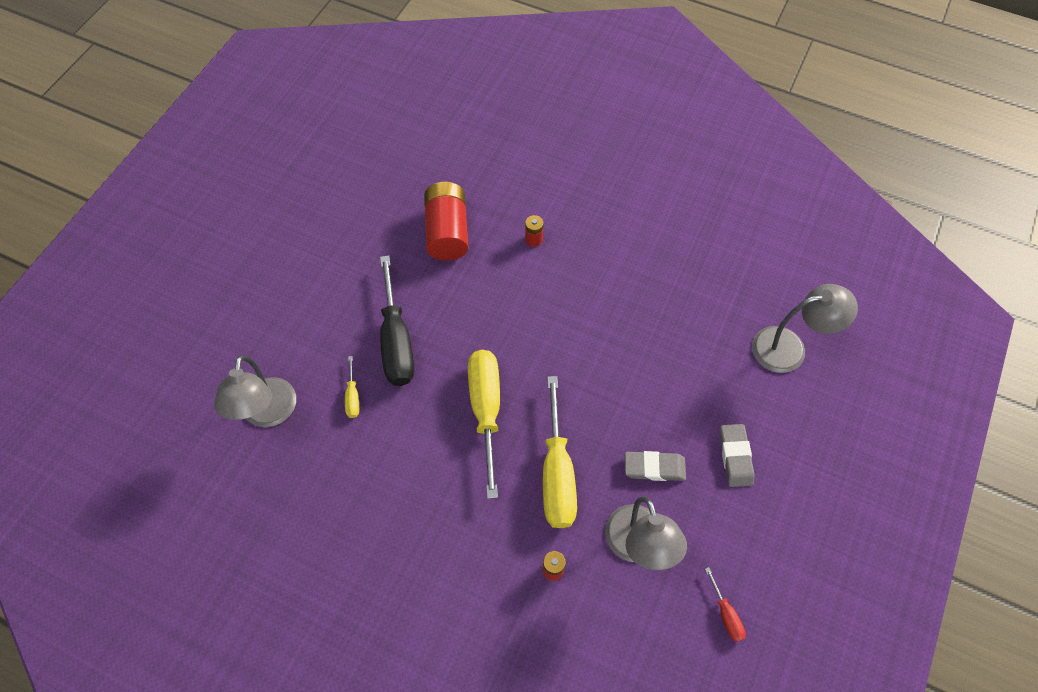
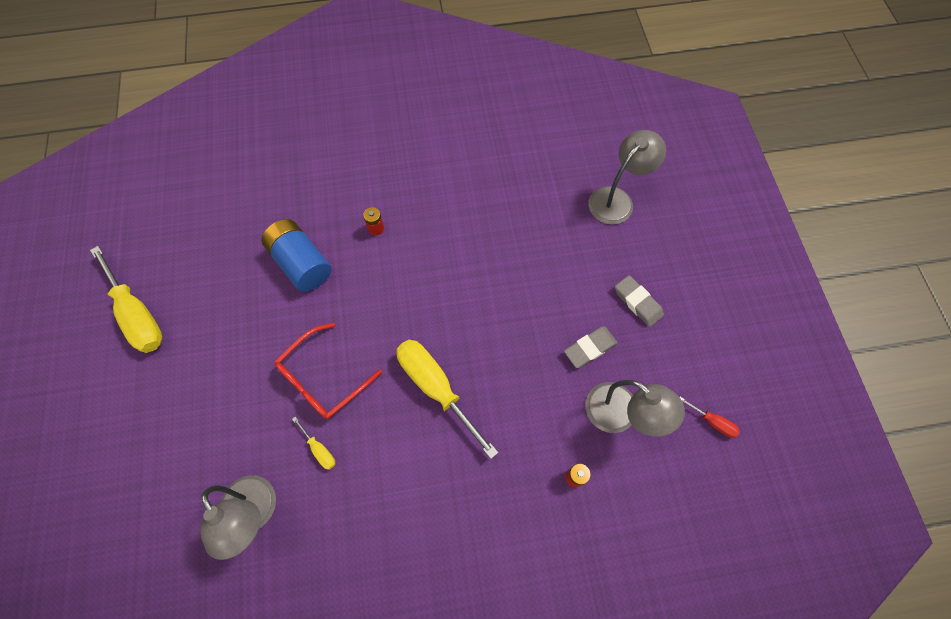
camera: 35 degrees left, 5 degrees up
(396, 341) = (323, 379): black screwdriver -> red glasses
(447, 232) = (301, 263): red battery -> blue battery
(557, 473) = (524, 400): yellow screwdriver -> yellow screwdriver (137, 314)

